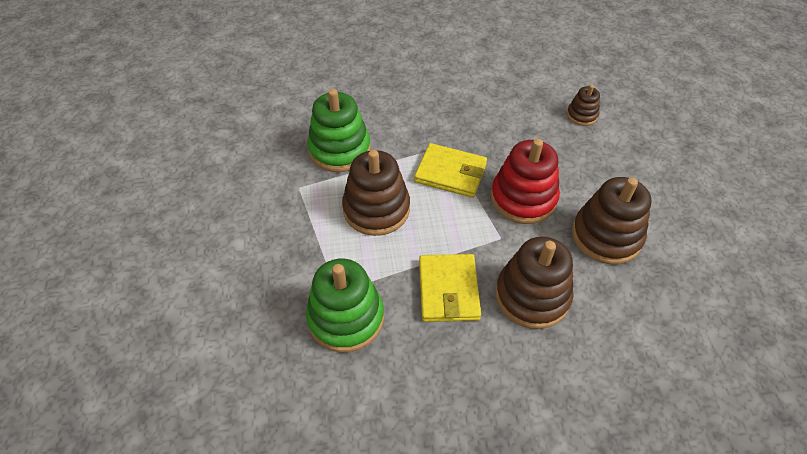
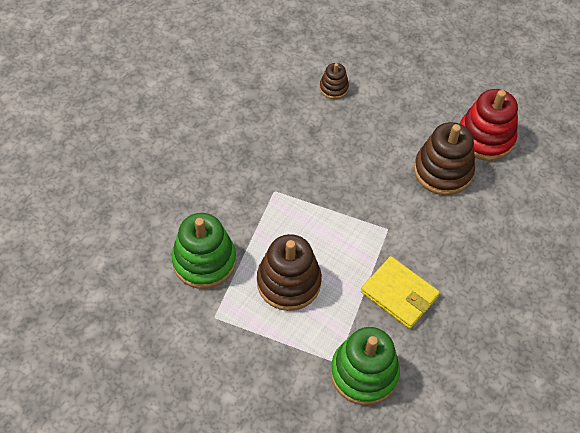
camera: 50 degrees left, 5 degrees up
(450, 173) = (303, 210): yellow wallet -> none
(523, 198) = (369, 187): red stacking toy -> red stacking toy (485, 138)
(532, 296) = (447, 251): brown stacking toy -> none

